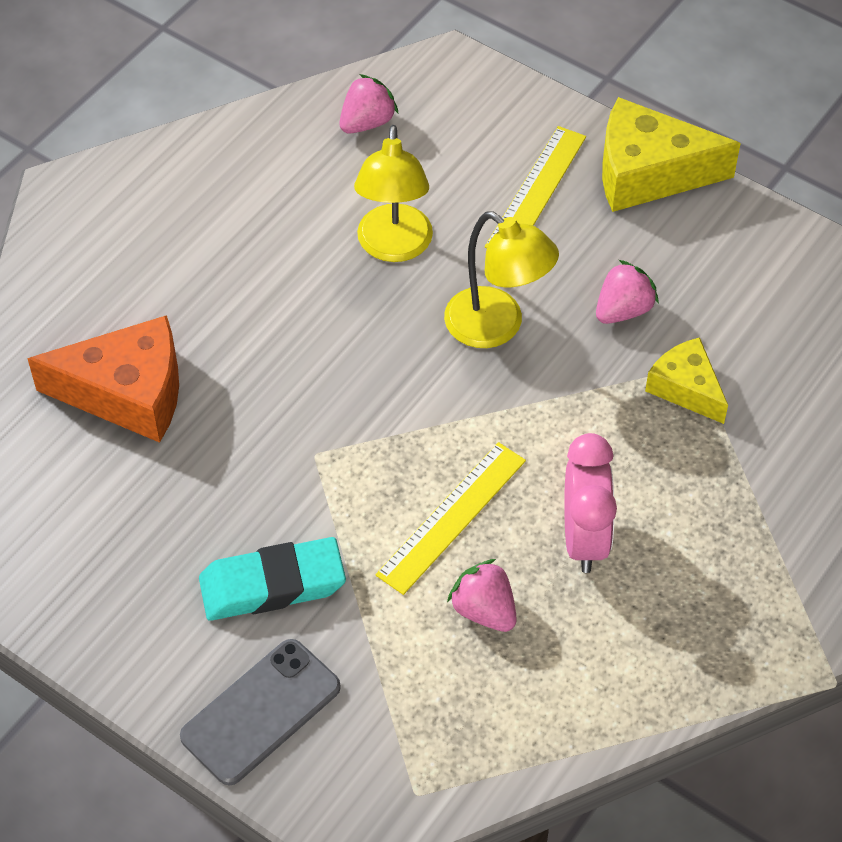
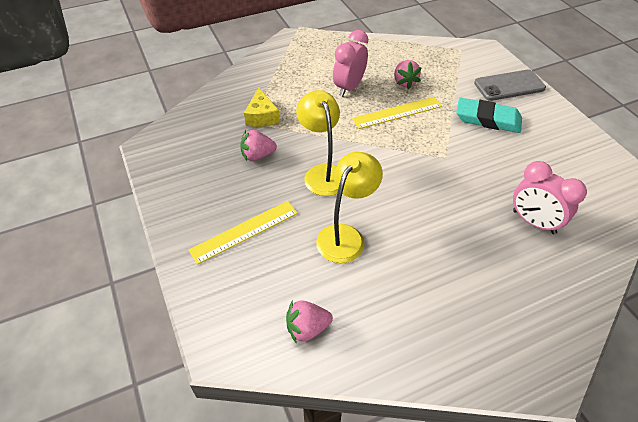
camera: 150 degrees left, 5 degrees down
(127, 393) = (533, 222): orange cheese -> pink clock
(648, 173) = (178, 213): yellow cheese -> none

